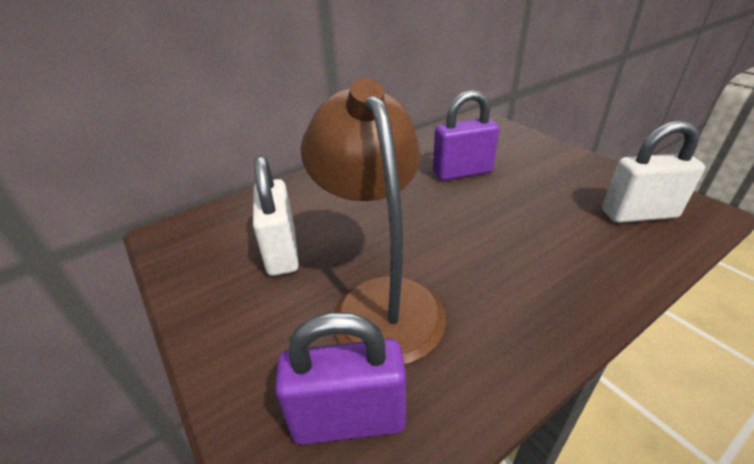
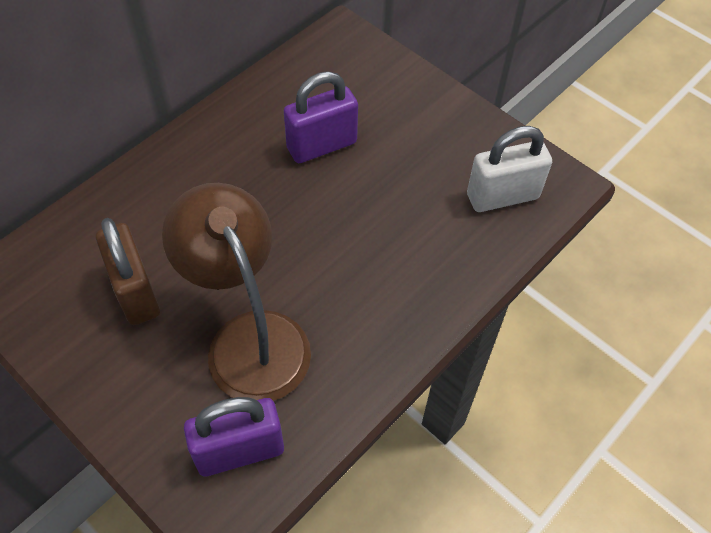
camera: 15 degrees left, 20 degrees up
(282, 252) = (135, 292): white padlock -> brown padlock

